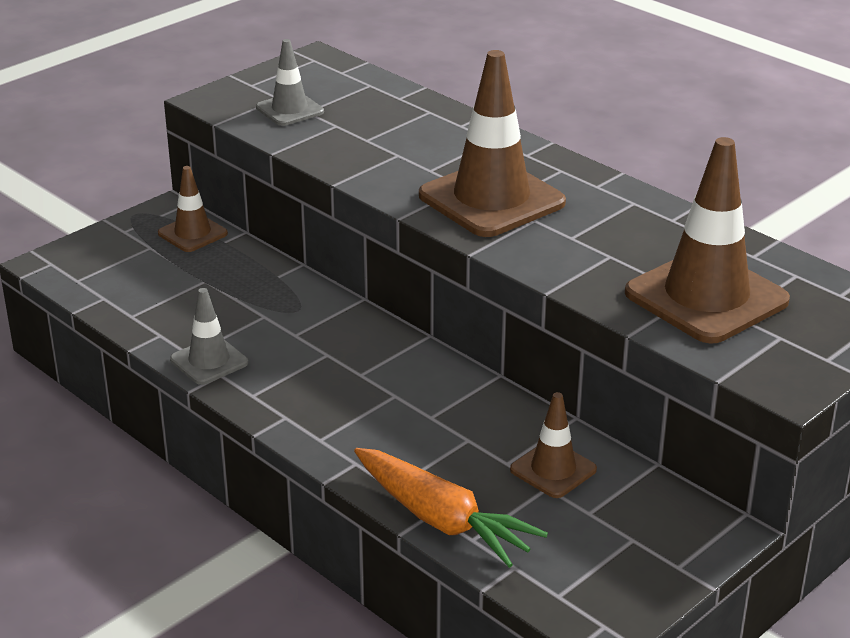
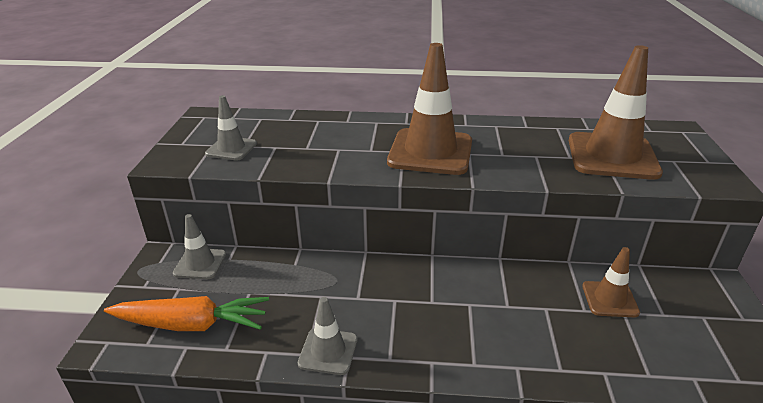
camera: 40 degrees left, 0 degrees up
(192, 233) = (200, 264): brown traffic cone -> grey traffic cone
(442, 520) = (618, 374): orange carrot -> orange carrot (192, 324)

